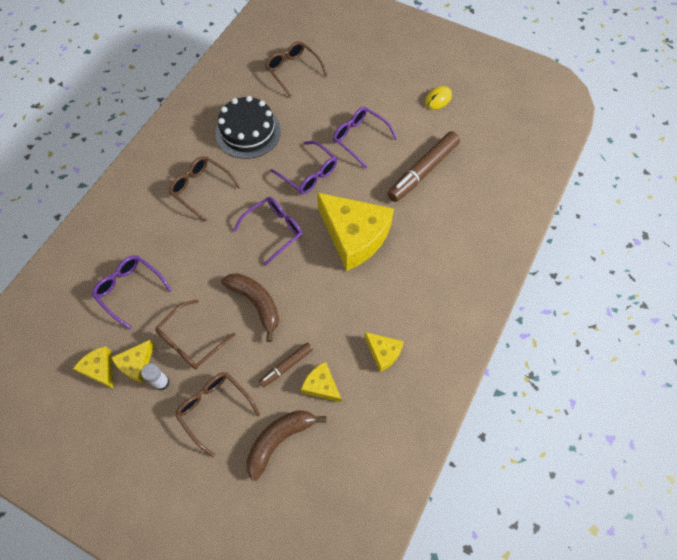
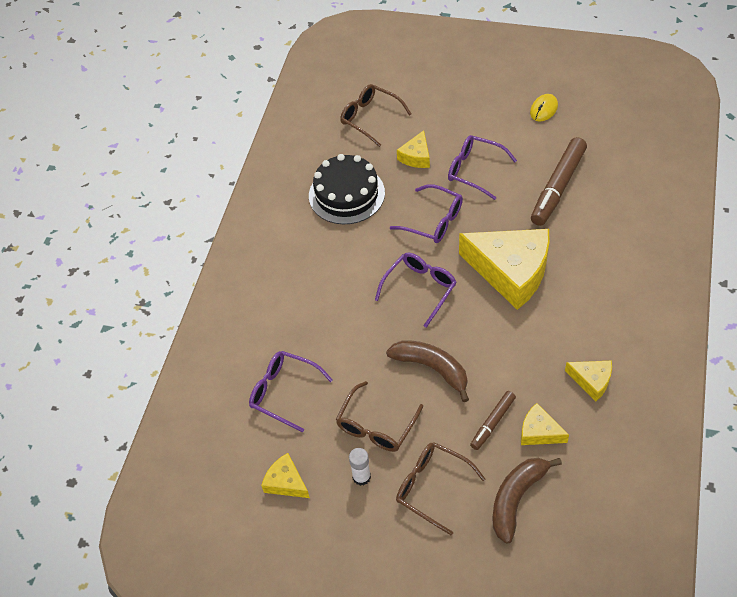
camera: 10 degrees left, 10 degrees down
(136, 364) = (325, 466): yellow cheese -> yellow cheese (416, 157)
(201, 189) = (319, 267): brown glasses -> none

